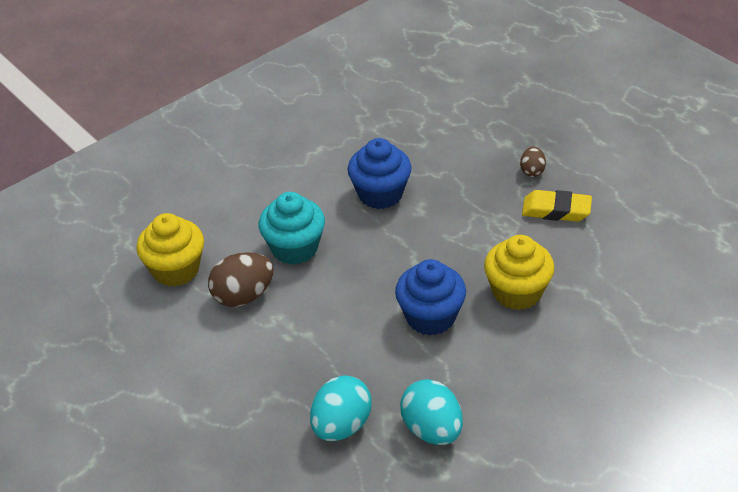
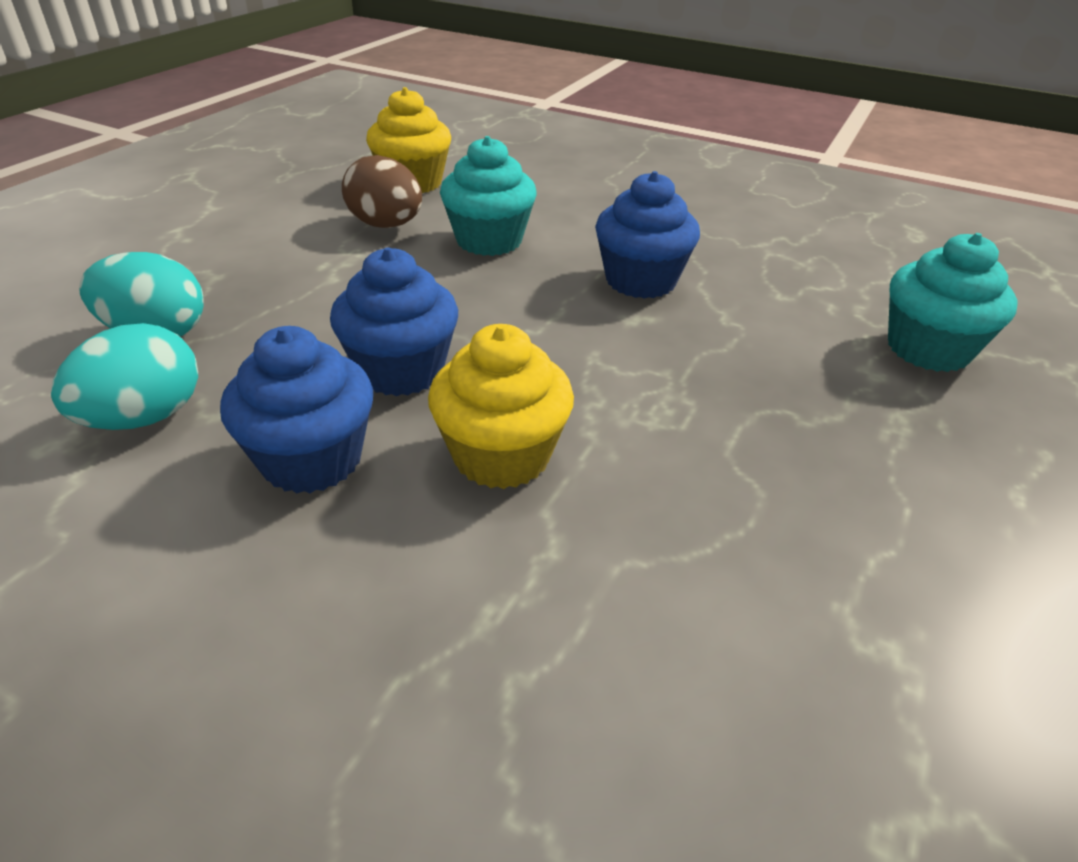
camera: 65 degrees right, 5 degrees down
(494, 115) = (928, 349): none -> turquoise cupcake
(494, 362) = (312, 459): none -> blue cupcake
(532, 171) = (833, 417): brown egg -> none
(556, 210) = (755, 467): yellow eraser -> none

